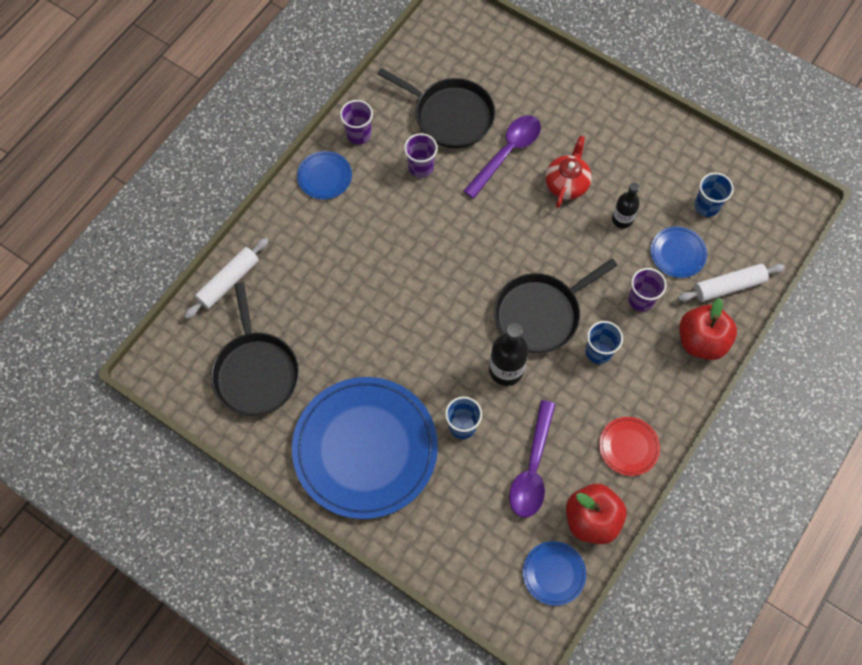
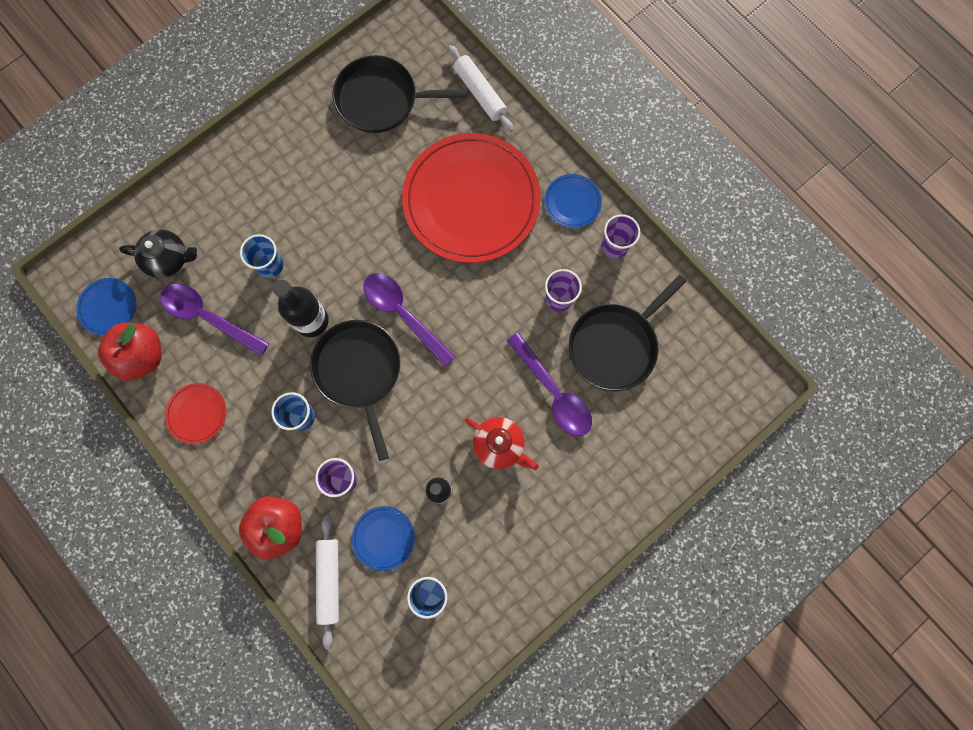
camera: 105 degrees right, 10 degrees up
(345, 261) = (471, 200): none -> red plate
(365, 448) = (278, 176): blue plate -> none
(475, 291) = (403, 314): none -> purple spoon
(485, 529) = (169, 259): none -> black teapot

